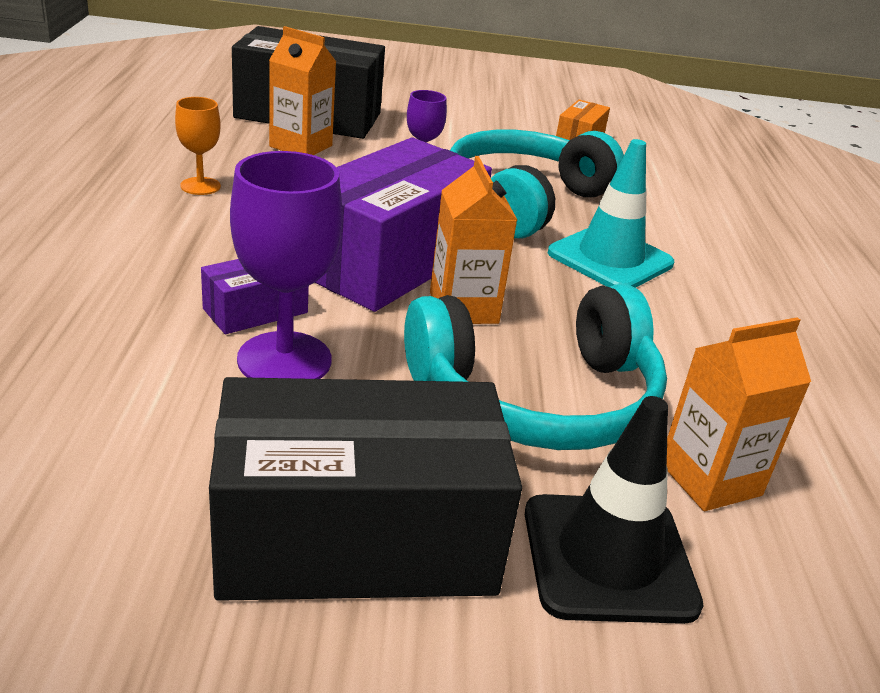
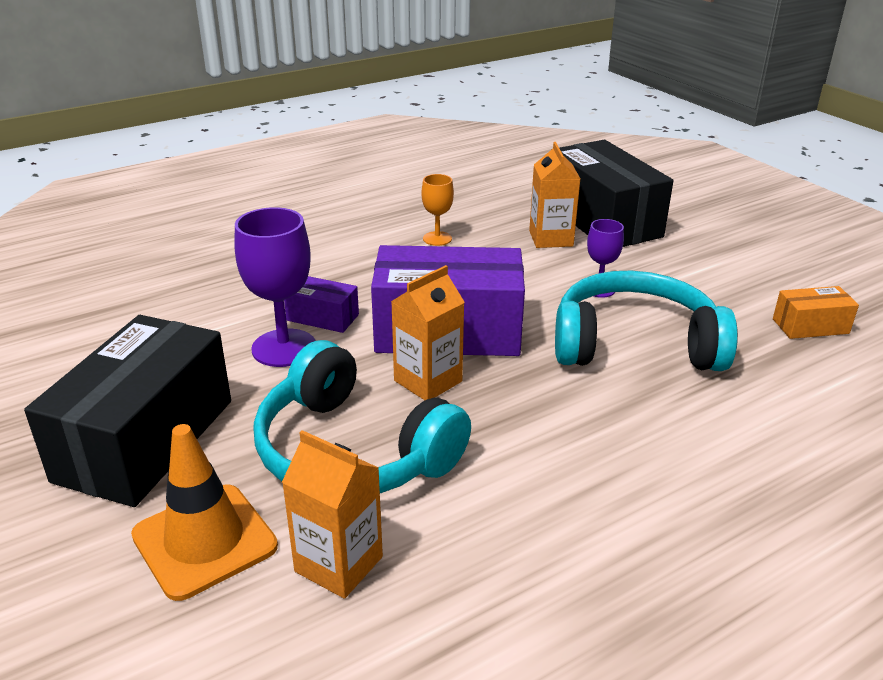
camera: 60 degrees right, 0 degrees up
(357, 538) = (145, 440): black box -> black box turned 60 degrees clockwise
(608, 558) = (204, 541): black traffic cone -> orange traffic cone
(610, 258) = (606, 415): turquoise traffic cone -> none

